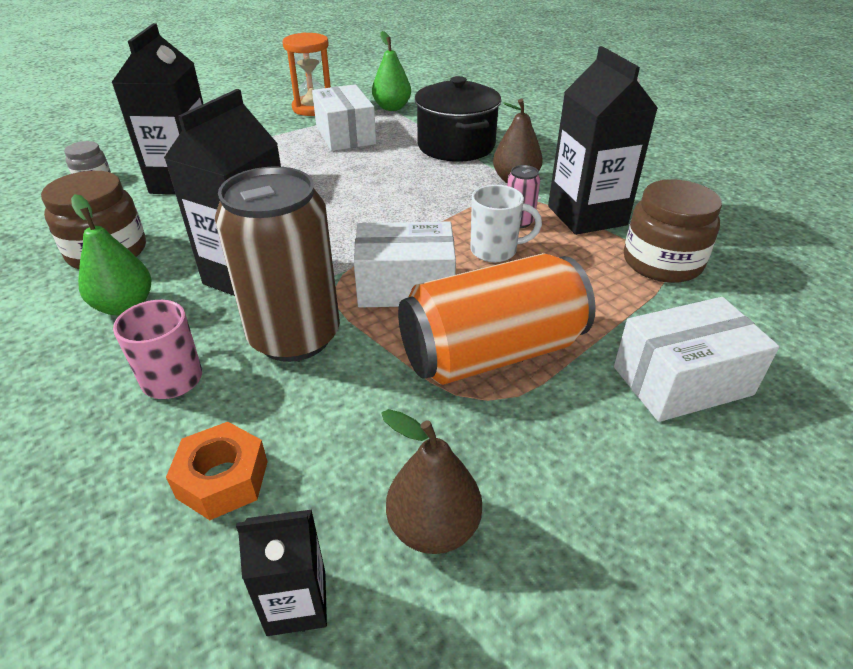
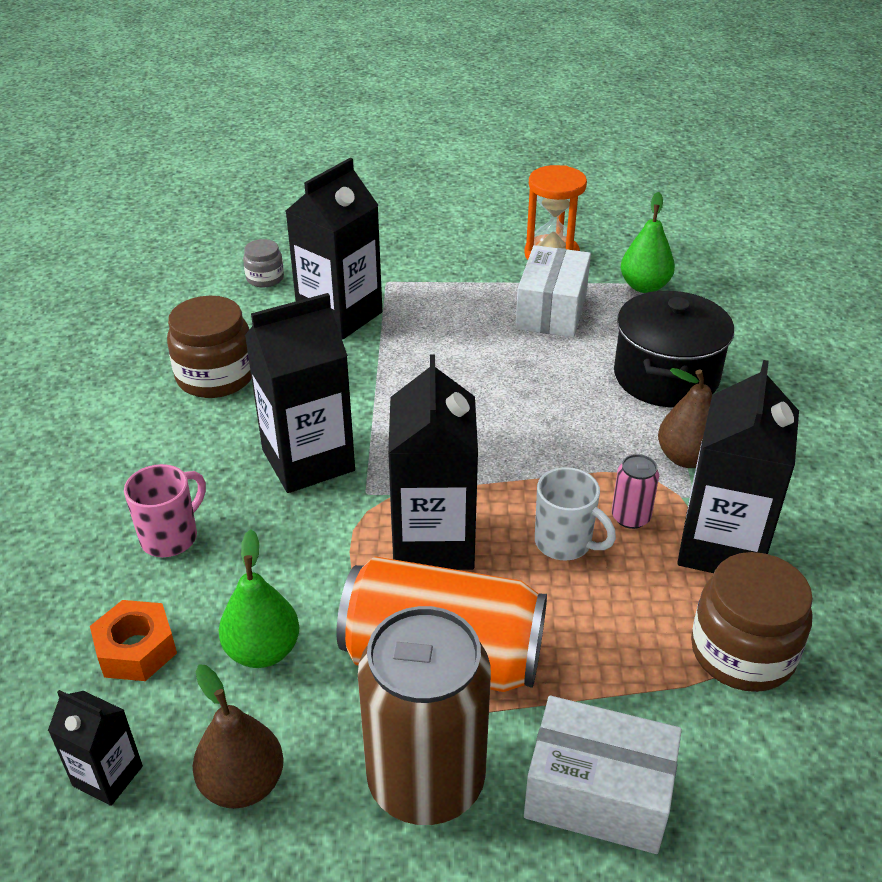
camera: 35 degrees right, 0 degrees up
(125, 306) = (188, 444): green pear -> green pear (263, 651)
(294, 336) = (290, 546): brown can -> brown can (426, 780)
(405, 286) = (433, 541): white box -> black carton

